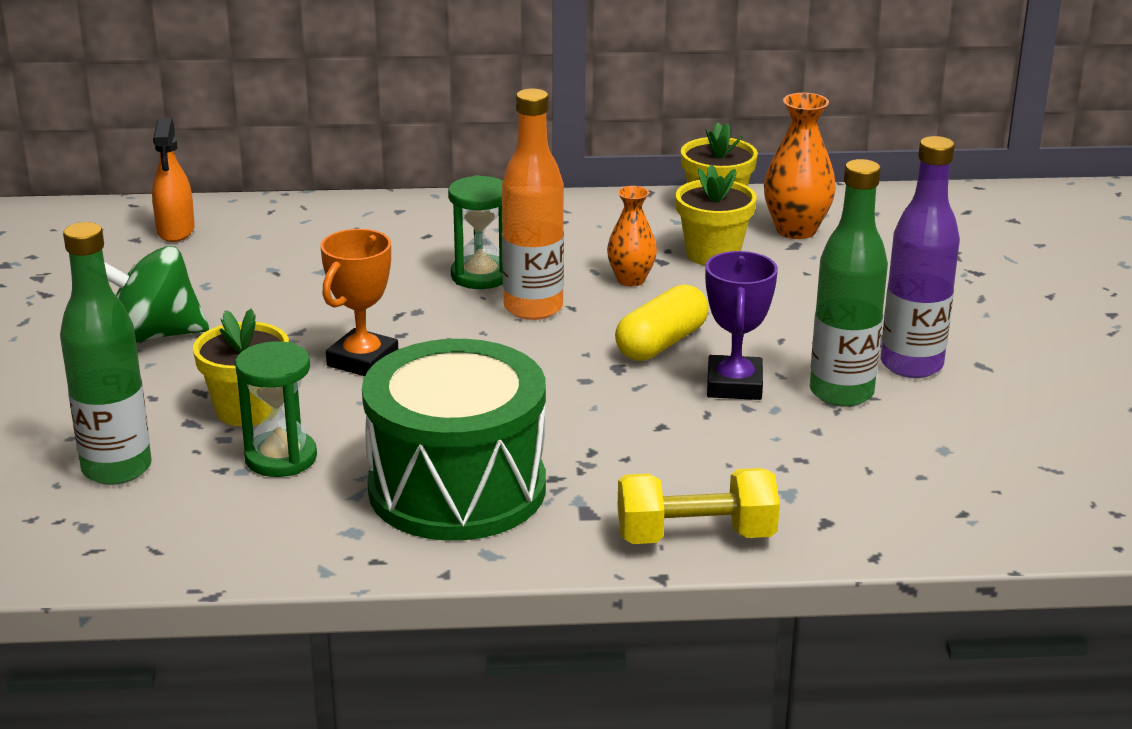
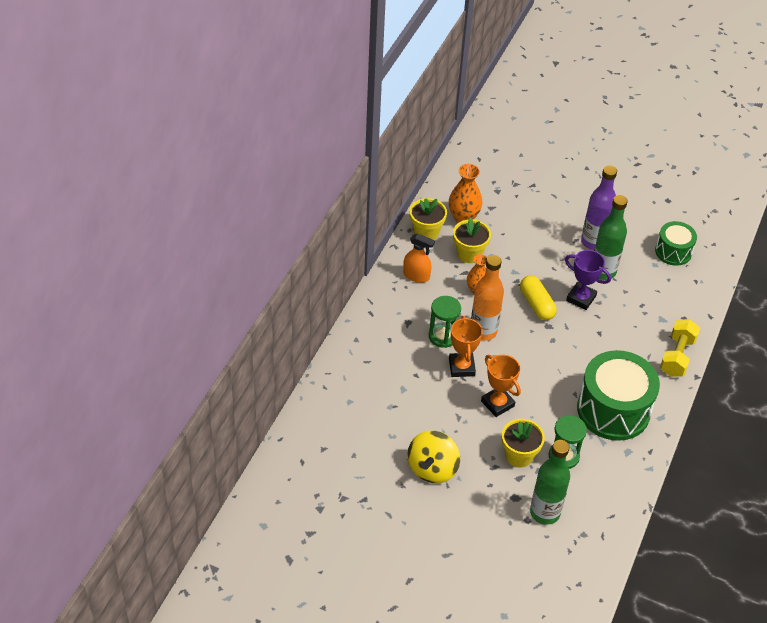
camera: 65 degrees left, 20 degrees up
(154, 335) = (432, 469): green spinning top -> yellow spinning top
(176, 231) = (324, 430): orange spray bottle -> orange spray bottle (416, 276)
(422, 308) = (461, 367): none -> orange trophy
(1014, 464) = (673, 251): none -> green drum

